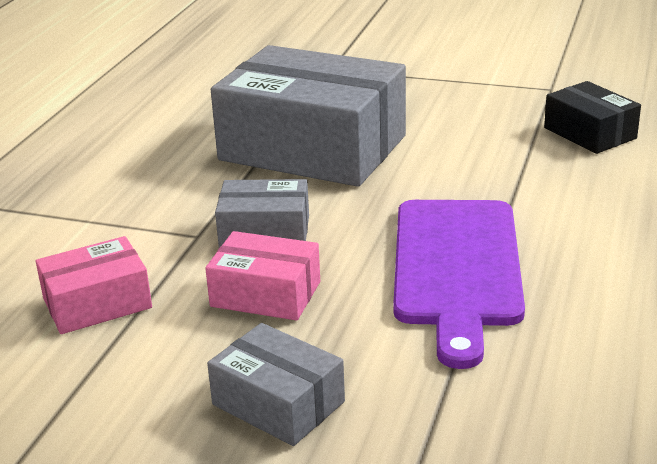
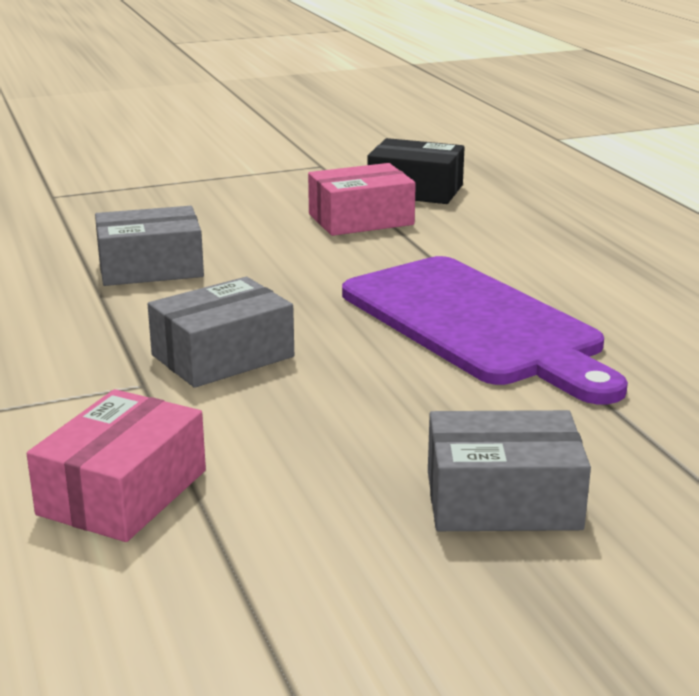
camera: 40 degrees left, 5 degrees down
(265, 294) = (320, 410): pink box -> pink box (361, 219)
(313, 148) = (150, 268): grey box -> grey box, size x0.48

